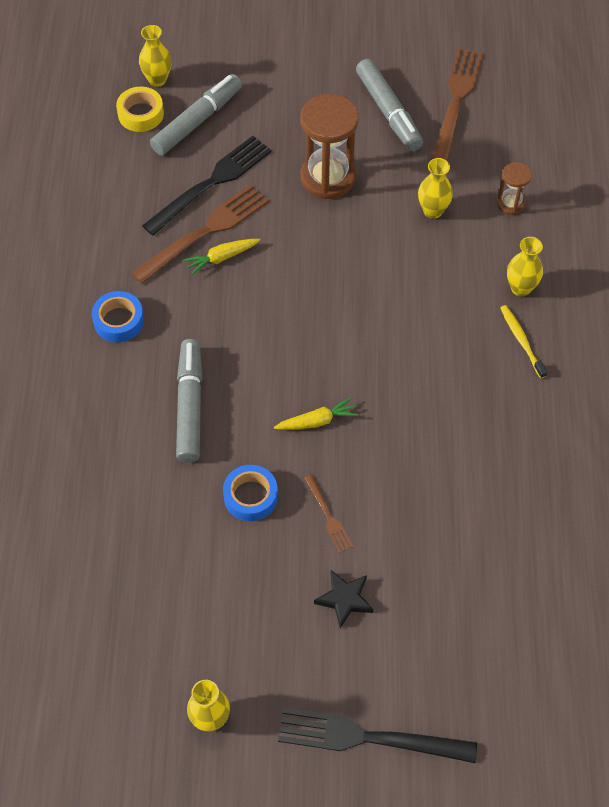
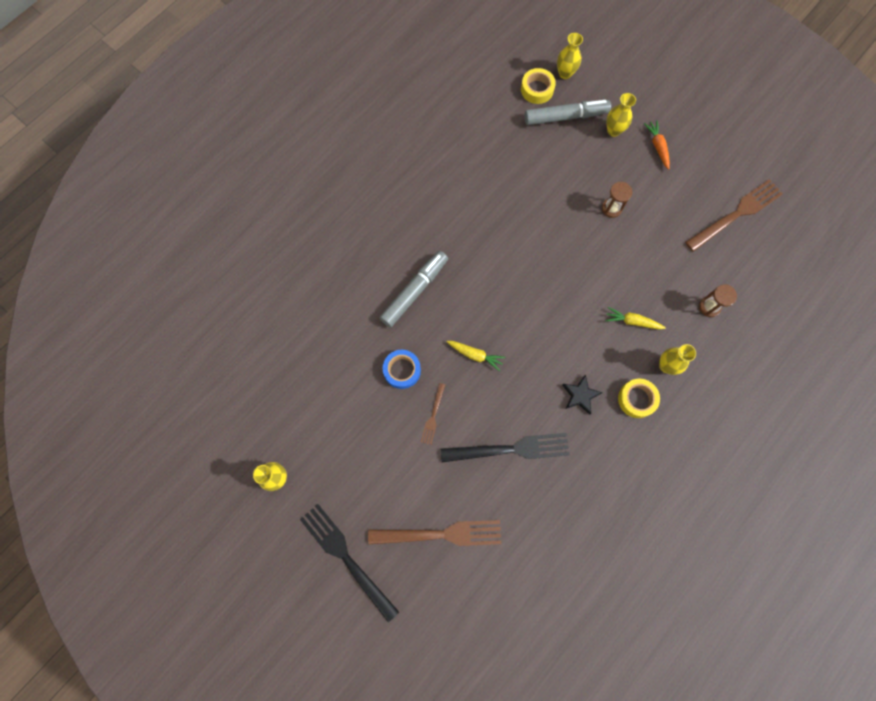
camera: 40 degrees right, 15 degrees up
(118, 321) = (419, 211): blue tape -> none
(205, 231) = (511, 191): brown fork -> brown fork (441, 534)
(211, 183) = (541, 162): black fork -> black fork (511, 449)
(221, 258) = (506, 214): yellow carrot -> yellow carrot (632, 321)
(321, 88) = (657, 147): none -> orange carrot
(328, 178) = (611, 208): brown hourglass -> brown hourglass, size x0.51
(344, 599) = (401, 470): black star -> black star (580, 395)
(388, 112) = (686, 191): grey marker -> none
(433, 211) = (656, 276): yellow vase -> yellow vase (613, 130)
(521, 341) = (636, 399): yellow toothbrush -> yellow tape

